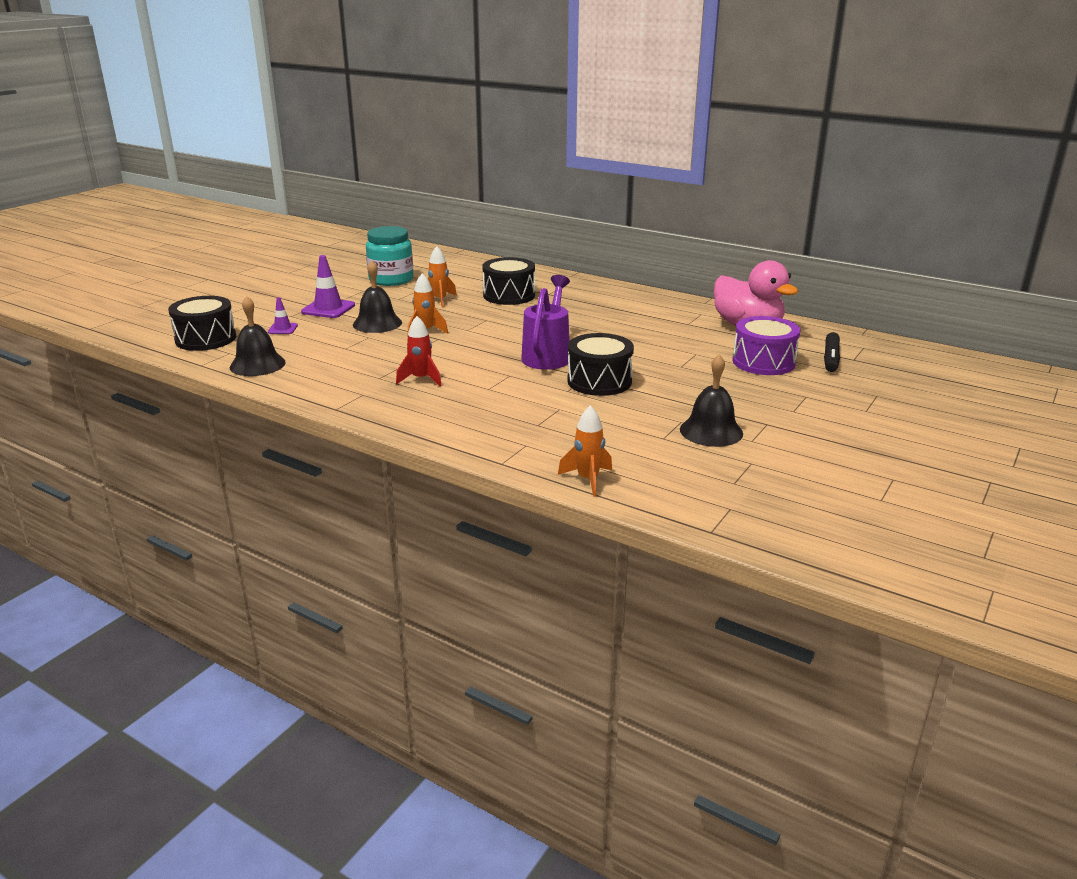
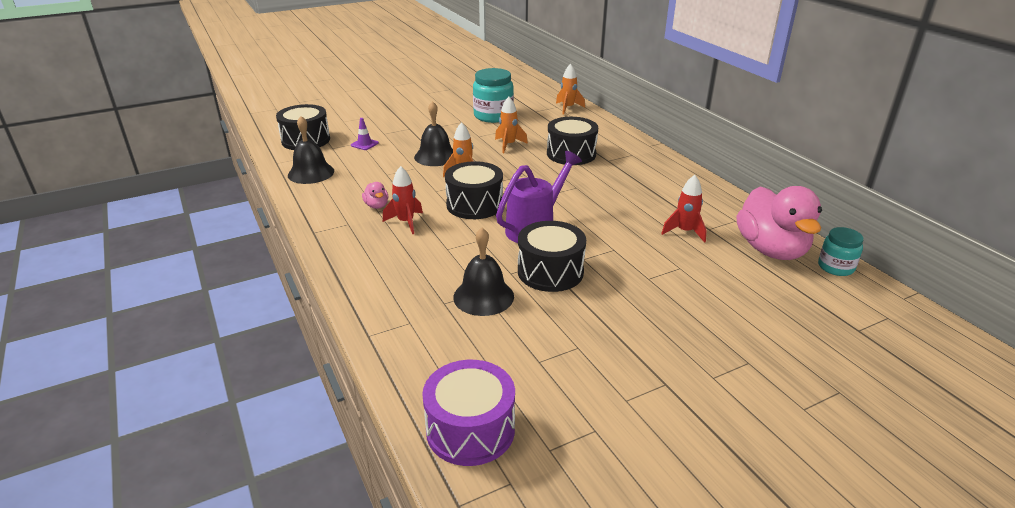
camera: 30 degrees right, 5 degrees up
(328, 309) = (416, 133): purple traffic cone -> none
(372, 374) = (377, 206): none -> pink duck
(469, 351) = (474, 204): none -> black drum
(588, 479) = (417, 385): orange rocket -> orange rocket (568, 108)
(672, 330) = (684, 232): none -> red rocket
(711, 431) = (595, 371): black bell -> black bell (483, 296)
(763, 362) = (743, 300): purple drum -> purple drum (470, 429)
(802, 326) = (835, 267): none -> turquoise jar
(831, 358) = (830, 320): black marker -> none

